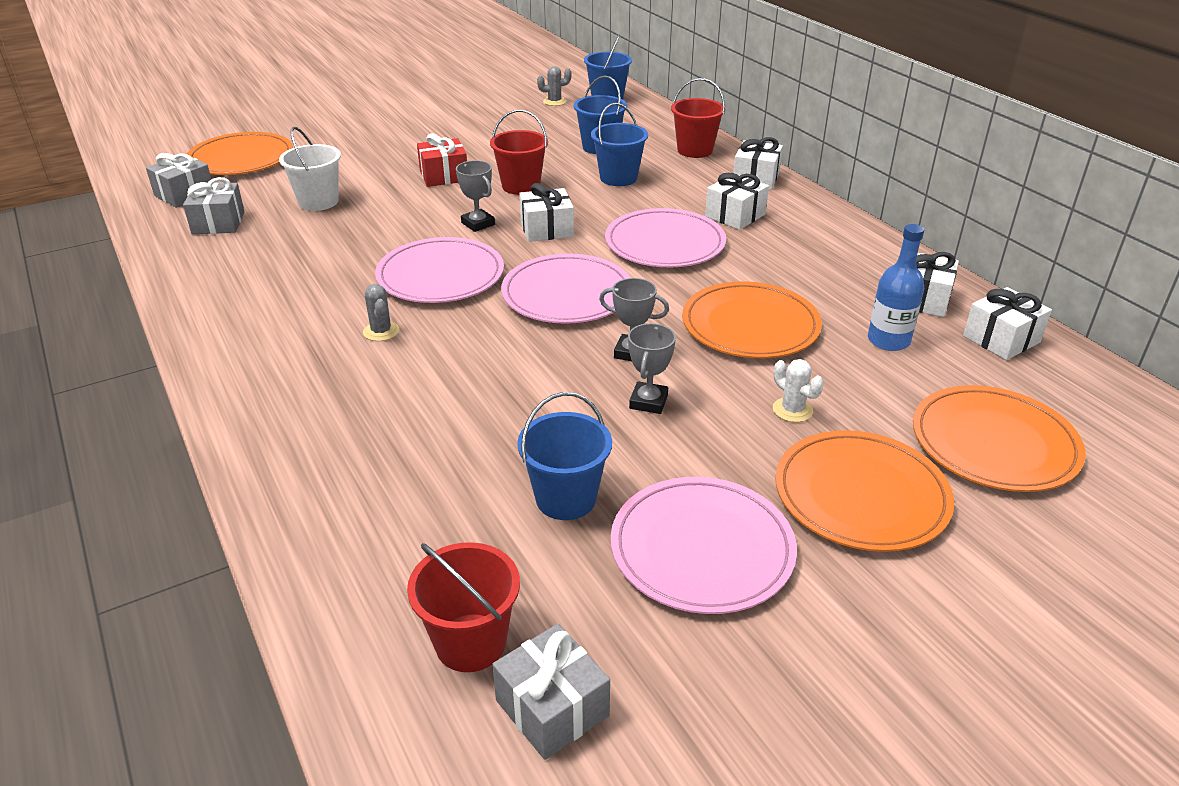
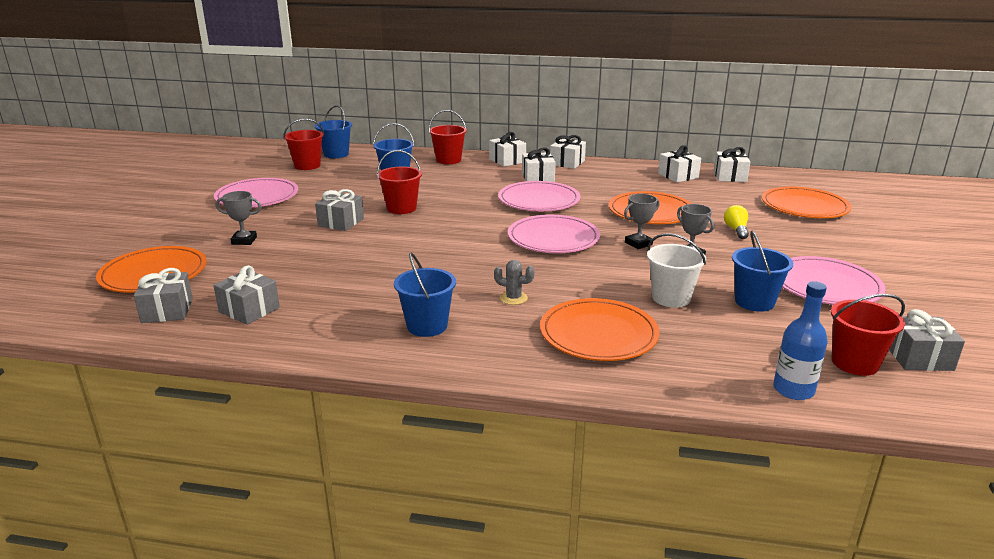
camera: 50 degrees left, 10 degrees down
(318, 202) = (293, 267): white bucket -> white bucket (671, 298)
(440, 275) = (473, 262): pink plate -> pink plate (257, 197)
(444, 176) = (341, 222): red gift -> grey gift
(478, 224) = (426, 233): grey trophy -> grey trophy (244, 240)
(547, 229) = (469, 219): white gift -> white gift (567, 163)
(554, 102) = (307, 166): grey cactus -> red bucket
(618, 178) = (443, 185): blue bucket -> blue bucket (427, 326)
(792, 410) = (736, 230): white cactus -> yellow light bulb
(861, 495) = (816, 241): orange plate -> orange plate (598, 334)
(888, 340) = (703, 193): blue bottle -> blue bottle (793, 390)

